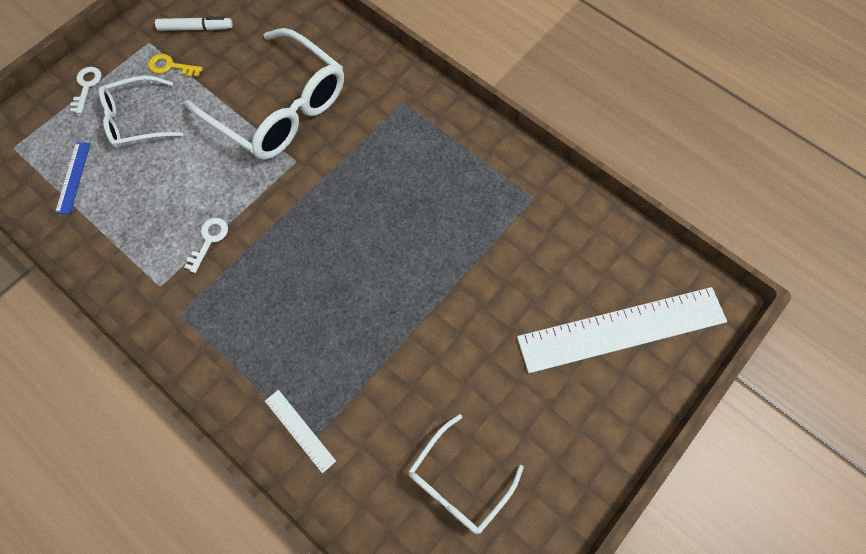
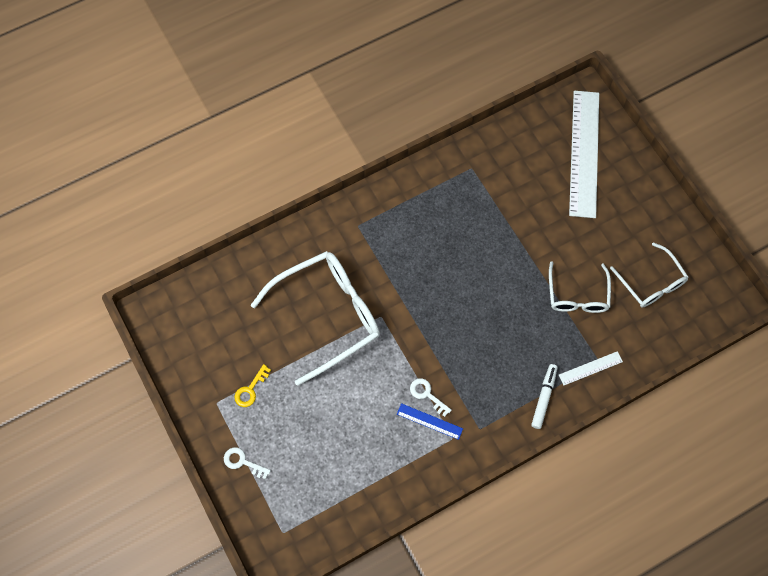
camera: 70 degrees left, 0 degrees up
(73, 177) = (332, 487): blue ruler -> blue ruler (429, 421)
(137, 120) = (295, 427): white glasses -> white glasses (577, 295)
(196, 28) = (218, 361): white marker -> white marker (544, 397)

